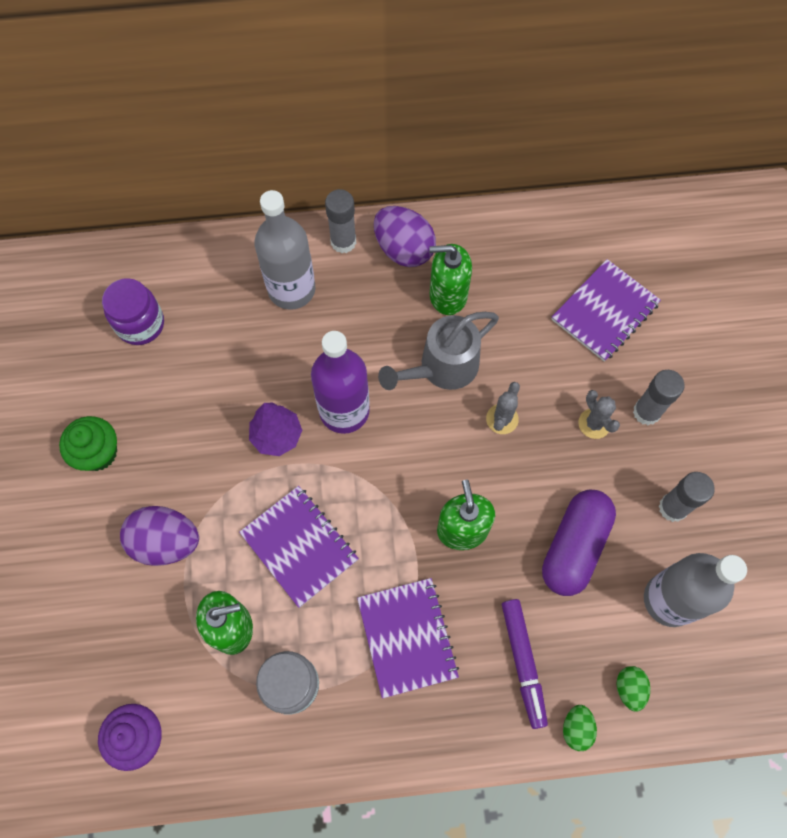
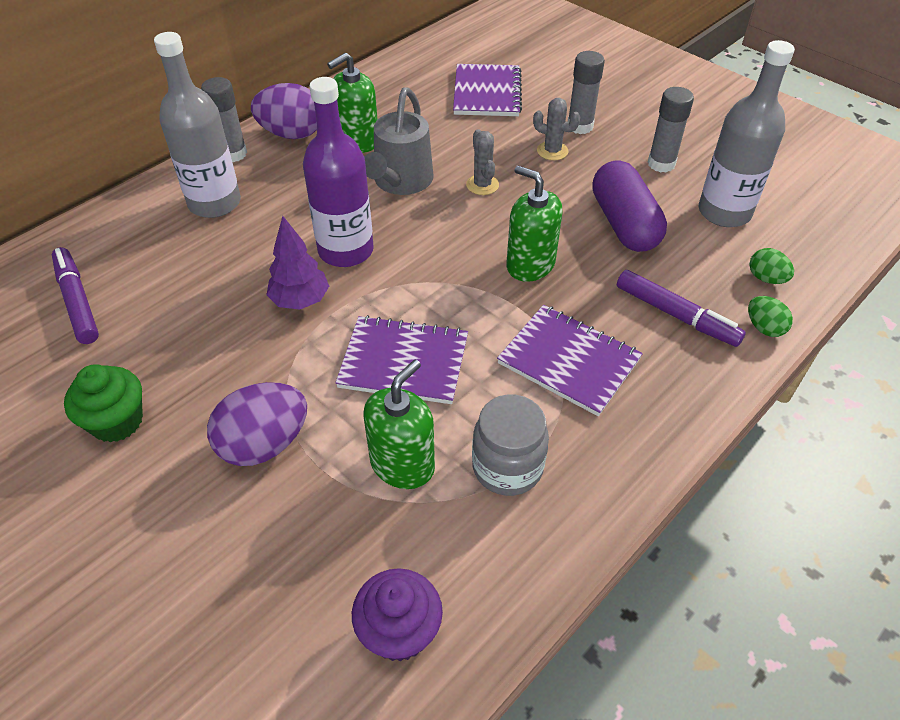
camera: 40 degrees left, 20 degrees down
(140, 324) = (77, 301): purple jar -> purple marker

